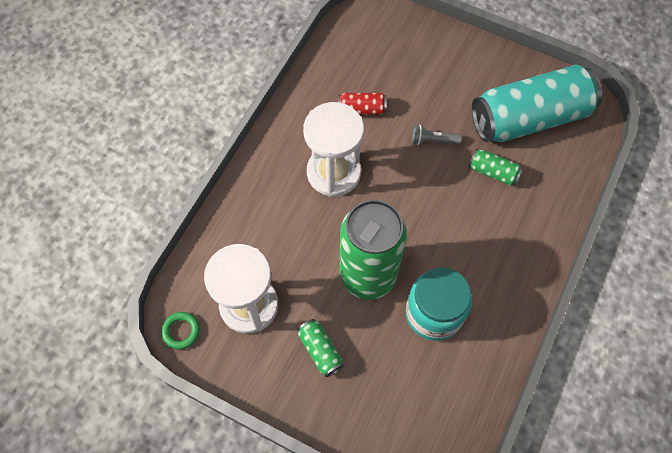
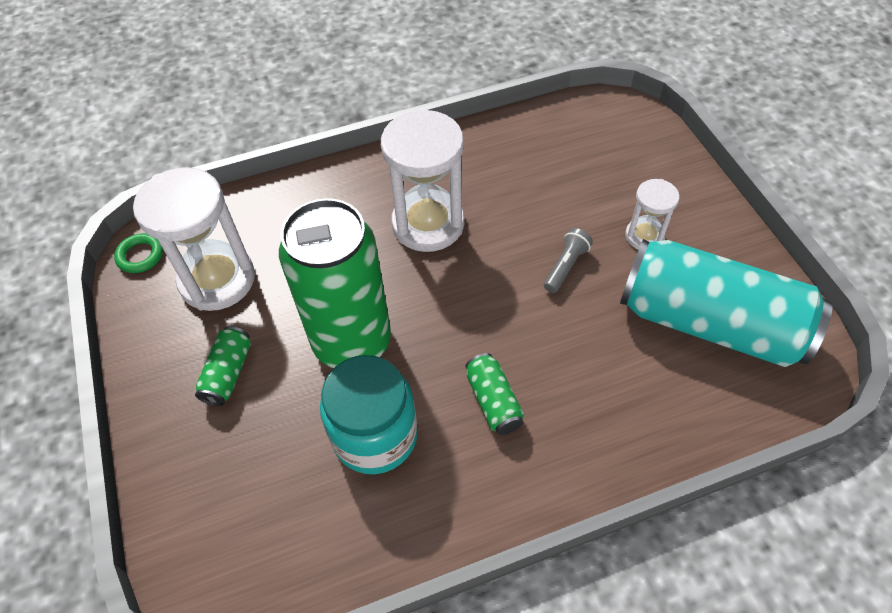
camera: 45 degrees right, 10 degrees down
(361, 109) = (521, 187): red can -> none
(433, 140) = (566, 266): grey flashlight -> grey flashlight turned 75 degrees clockwise
(454, 91) = (644, 236): none -> white hourglass
(493, 172) = (602, 346): green can -> green can (493, 401)

